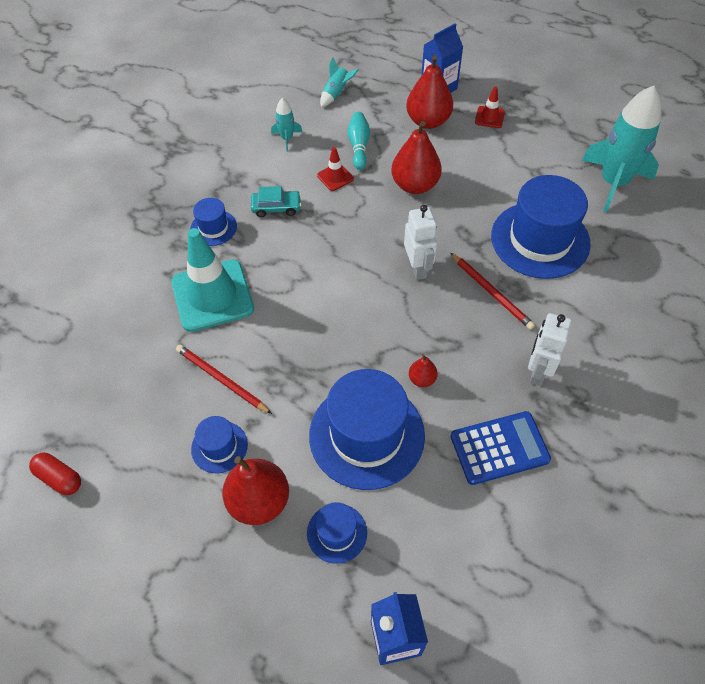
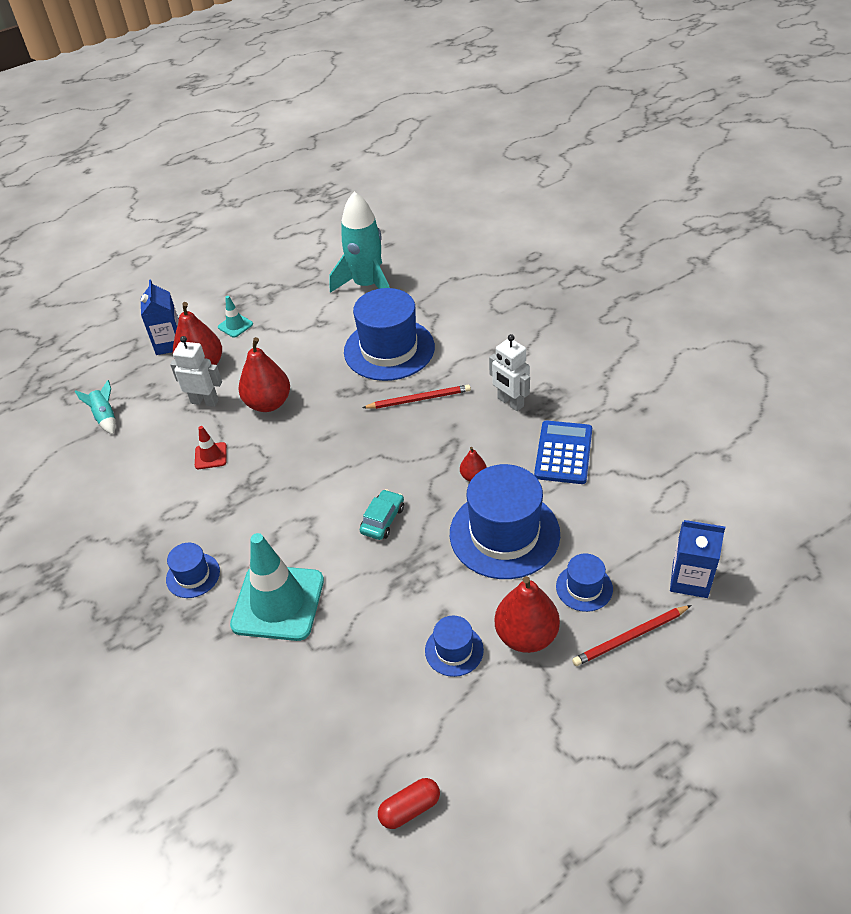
camera: 60 degrees left, 10 degrees down
(221, 380) = (382, 625): red pencil -> red pencil (630, 637)
(276, 207) = (210, 514): turquoise car -> turquoise car (382, 520)
(287, 138) = (128, 476): turquoise rocket -> none
(359, 146) = (188, 425): turquoise bowling pin -> none
(418, 268) = (360, 436): white robot -> white robot (205, 401)
(489, 117) = (235, 325): red traffic cone -> turquoise traffic cone

